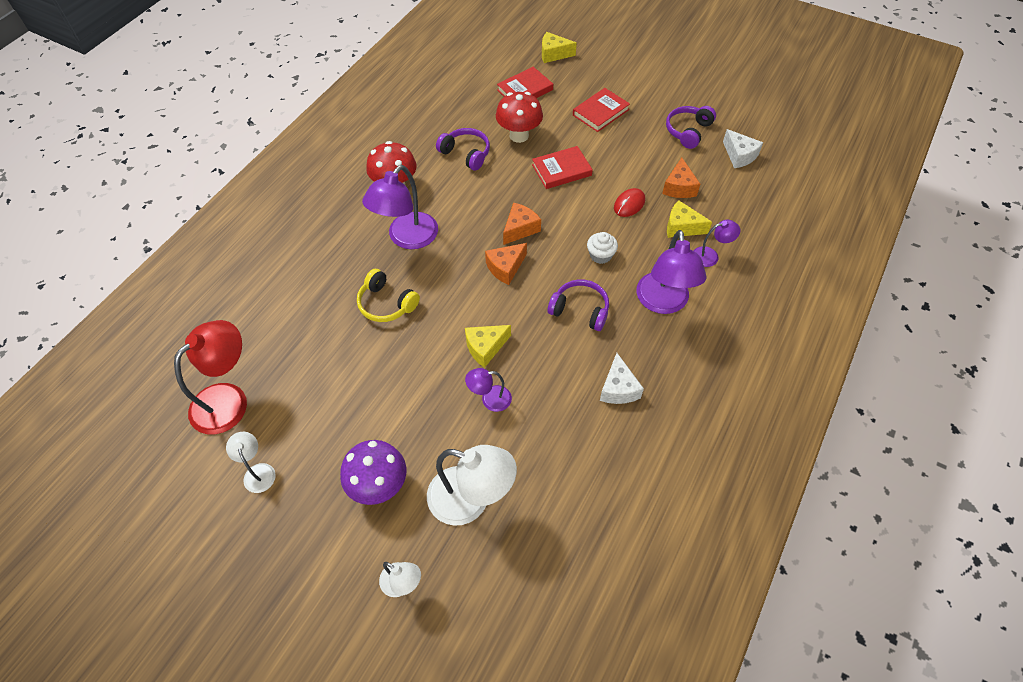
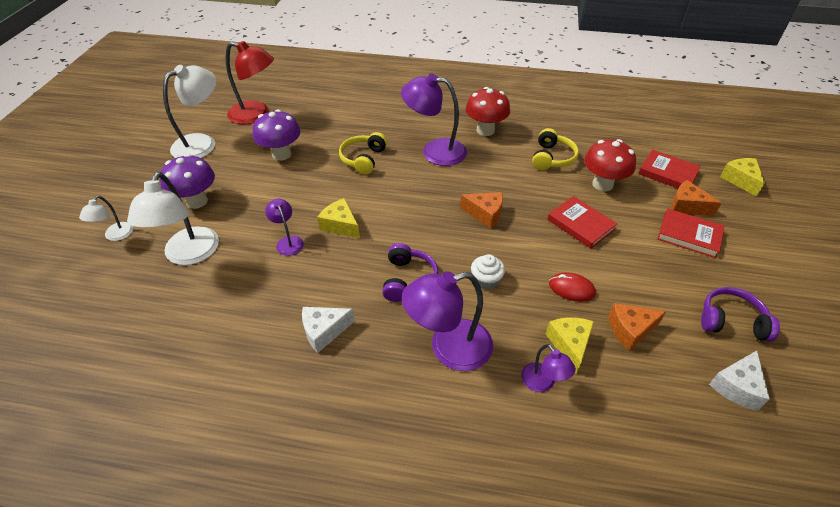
camera: 70 degrees right, 10 degrees down
(258, 472) = (202, 143): white lamp -> white lamp, size x1.93
(333, 383) = (281, 154): none -> purple mushroom
(466, 154) = (552, 158): purple headphones -> yellow headphones
(505, 268) = (434, 216): orange cheese -> orange cheese (687, 206)

